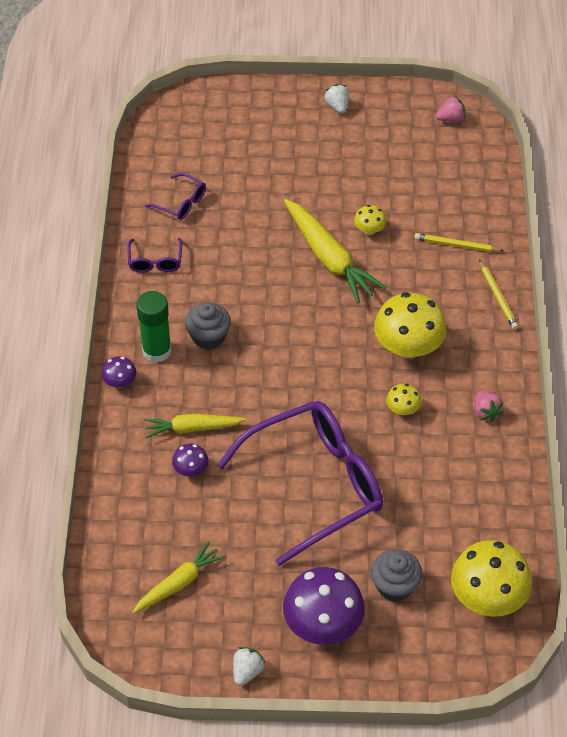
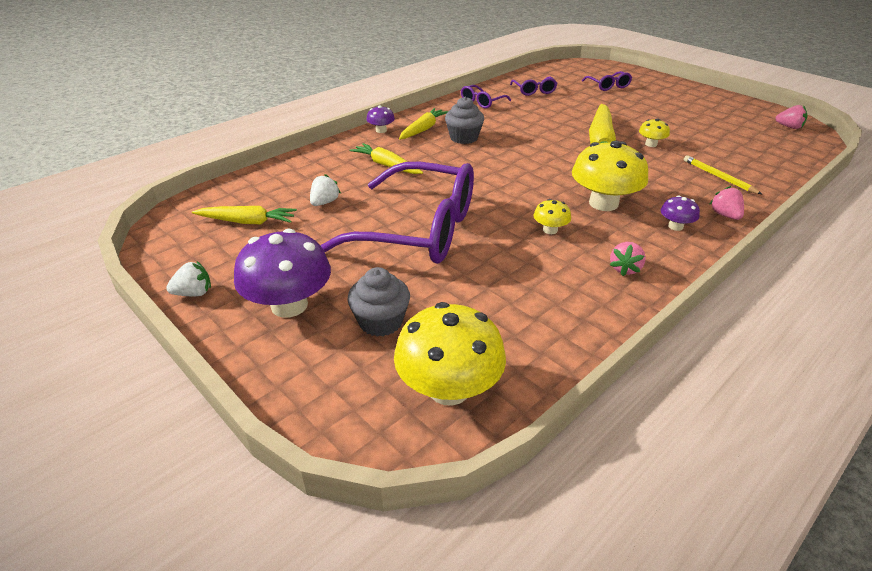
camera: 45 degrees right, 15 degrees down
(157, 351) = (423, 129): green glue stick -> yellow carrot
(191, 469) = (353, 180): purple mushroom -> purple mushroom (675, 226)
(241, 142) = (608, 86): none -> purple glasses
(337, 106) = (698, 95): white strawberry -> white strawberry (324, 202)
(498, 297) = (725, 215): yellow pencil -> pink strawberry

